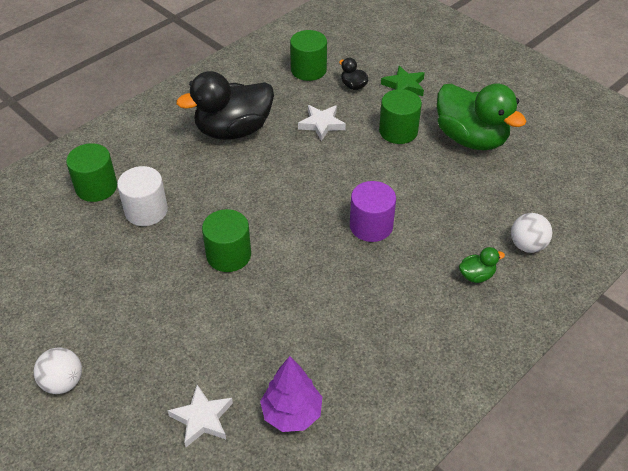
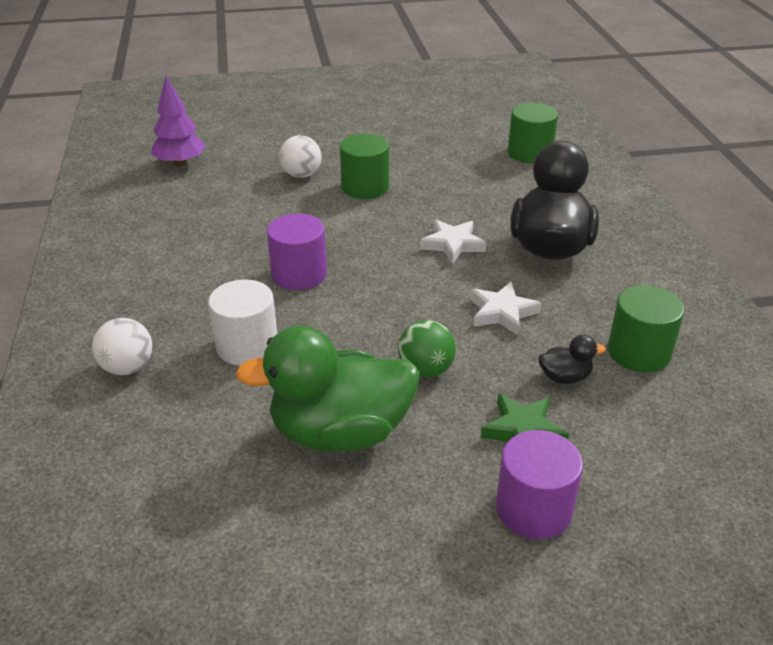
camera: 125 degrees right, 10 degrees down
(63, 382) = (331, 100): white ball -> white ball (301, 175)
(146, 211) = (470, 167): white cylinder -> white cylinder (247, 346)
(202, 418) = (230, 133): white star -> white star (452, 244)
(398, 131) = (425, 370): green cylinder -> green ball
(444, 68) = (533, 509): none -> purple cylinder
(476, 275) = (150, 308): green duck -> none

